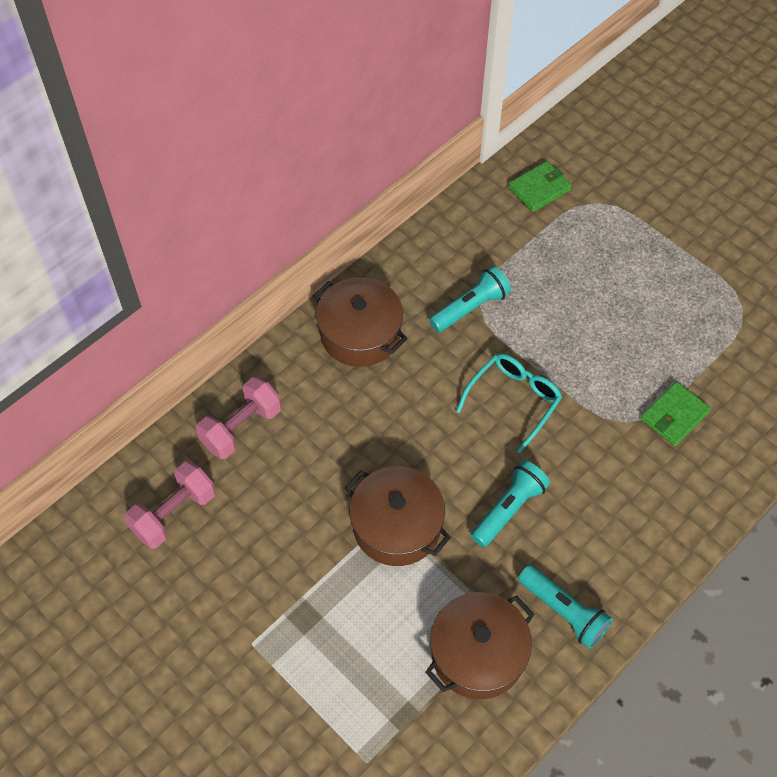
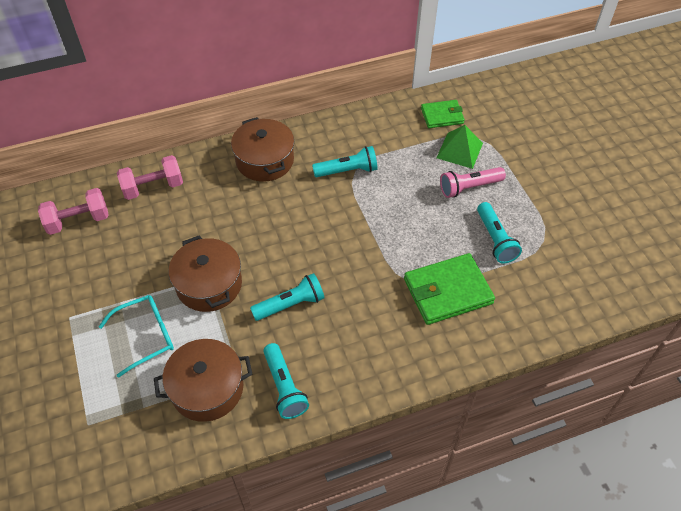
camera: 25 degrees right, 5 degrees down
(513, 400) = (339, 238): turquoise glasses -> turquoise glasses (146, 336)
(586, 228) = (459, 150): none -> green pyramid
(624, 273) = (469, 187): none -> pink flashlight
(674, 416) = (448, 291): green wallet -> green wallet, size x1.65
(690, 329) = (495, 239): none -> turquoise flashlight

